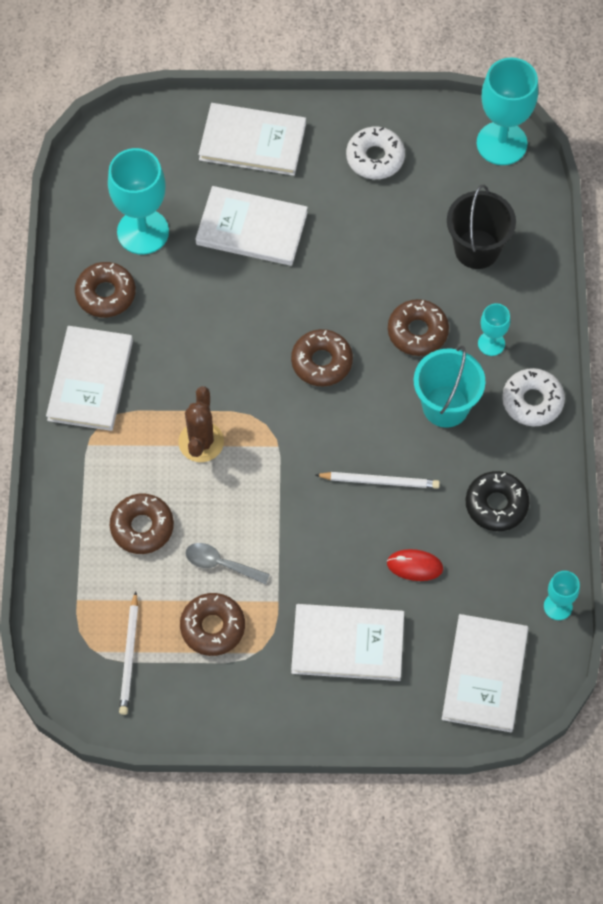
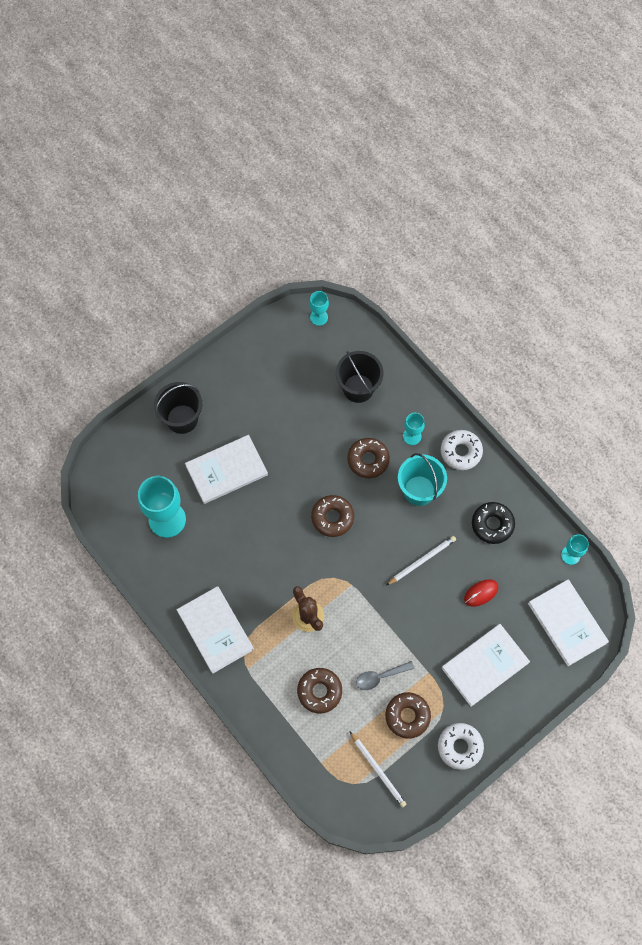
camera: 40 degrees left, 5 degrees up
(105, 294) = (179, 573): brown donut -> none
(252, 142) = (182, 419): white book -> black bucket
(375, 158) = (258, 377): white donut -> white donut (460, 747)
(501, 143) = (319, 317): turquoise goblet -> turquoise goblet, size x0.51

